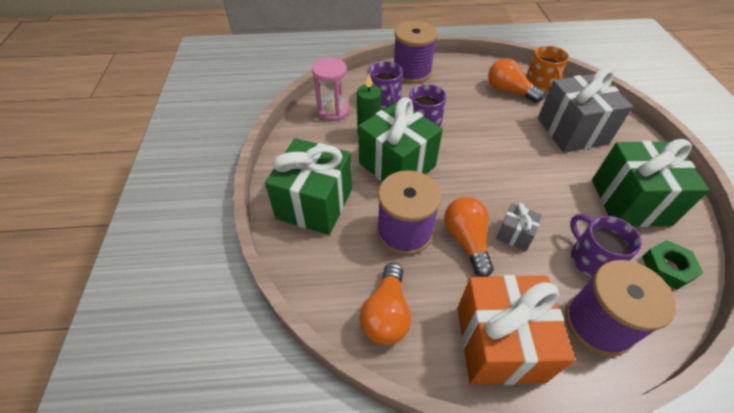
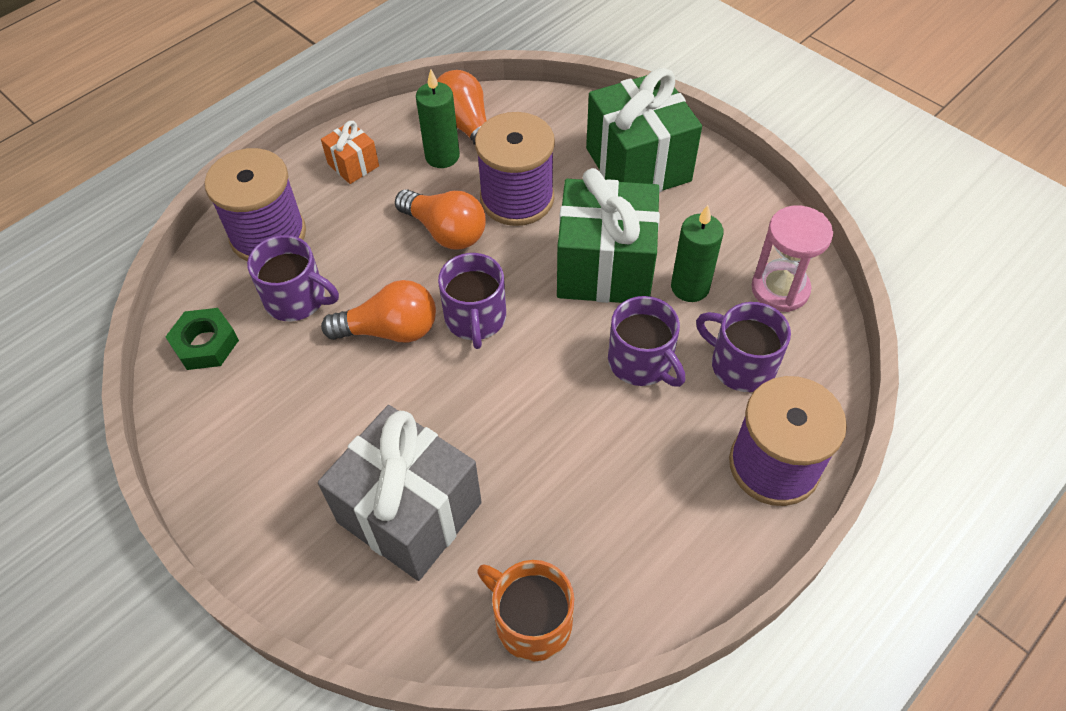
camera: 140 degrees right, 5 degrees up
(425, 299) = (442, 156): none -> green candle
(486, 183) = (475, 318): none -> purple mug
(499, 343) = (353, 165): orange gift -> orange gift, size x0.47
(509, 91) = (573, 544): orange light bulb -> orange light bulb (390, 330)
(514, 234) = (398, 272): grey gift -> none
(630, 202) = (272, 417): green gift -> none

